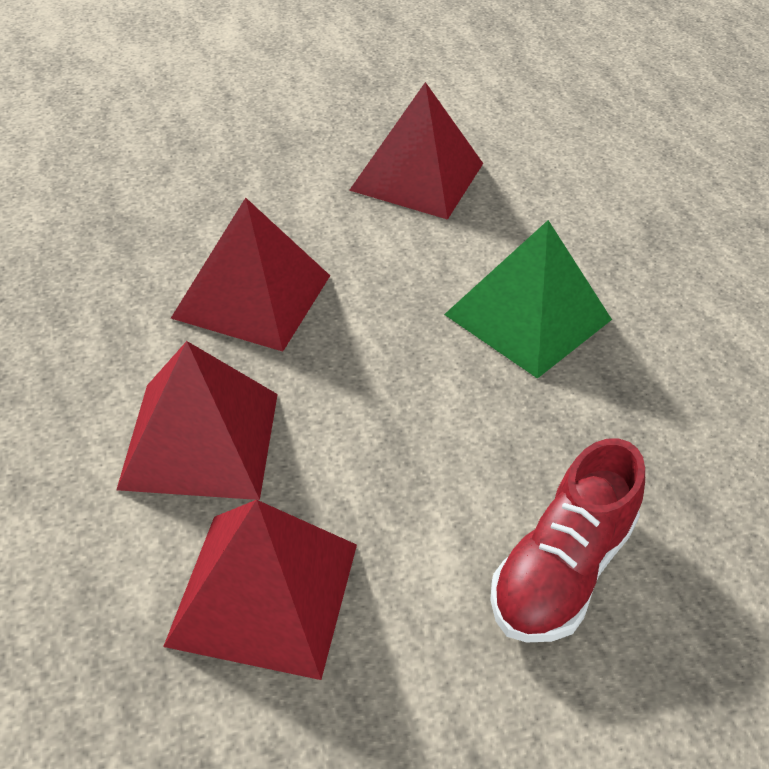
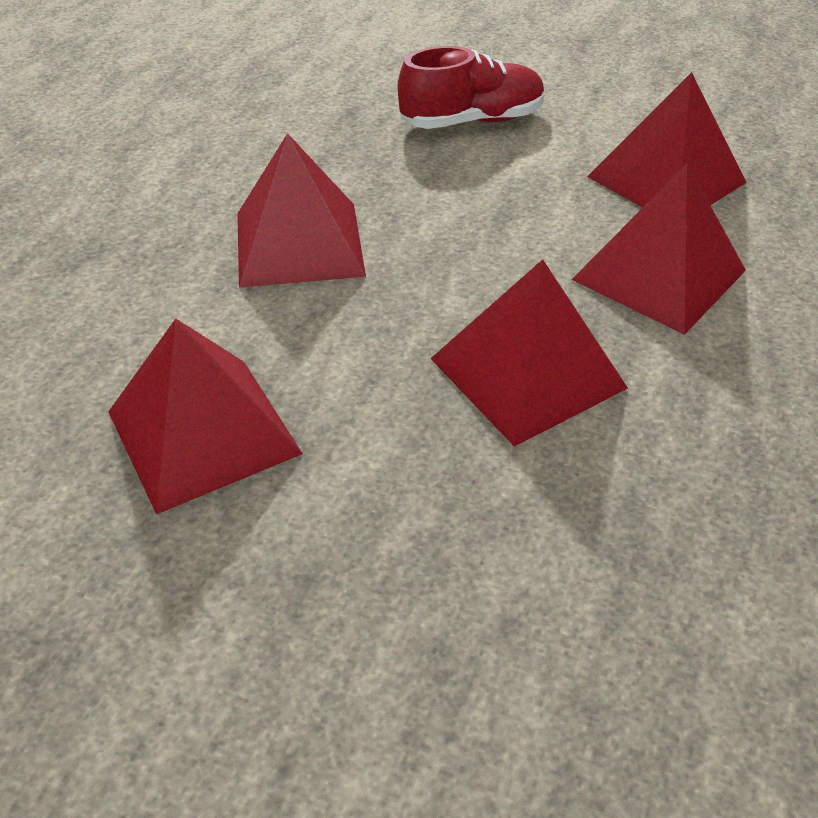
camera: 140 degrees left, 0 degrees up
(528, 317) = (299, 243): green pyramid -> red pyramid

